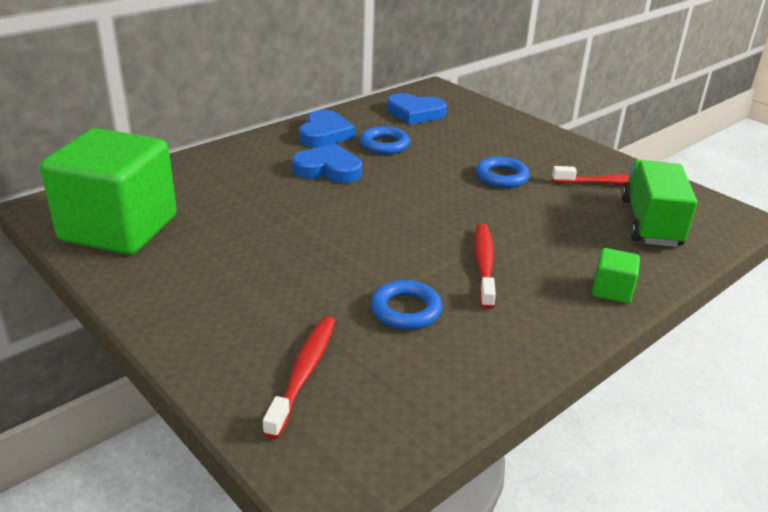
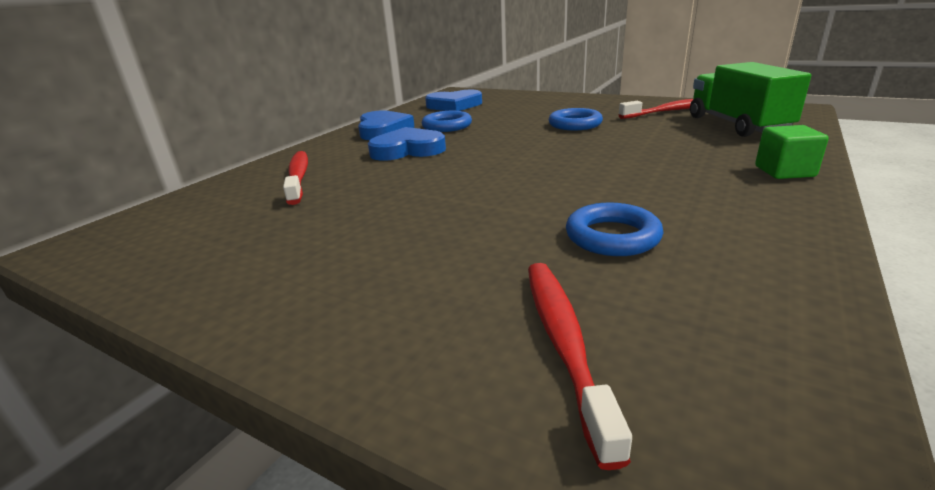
camera: 15 degrees left, 5 degrees down
(119, 228) = (184, 246): green cube -> none
(484, 264) = (641, 181): red toothbrush -> red toothbrush (298, 177)

